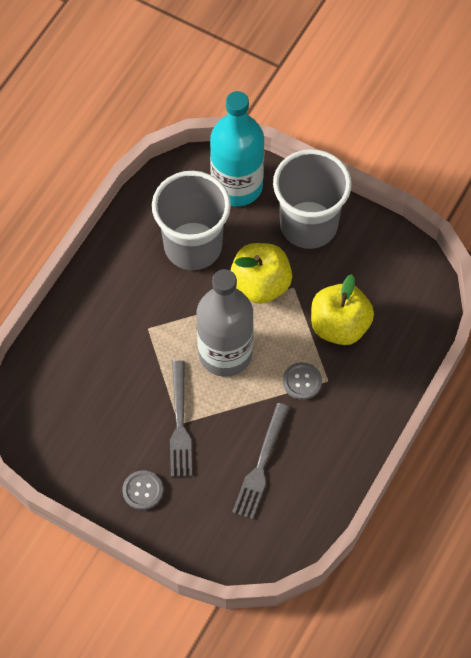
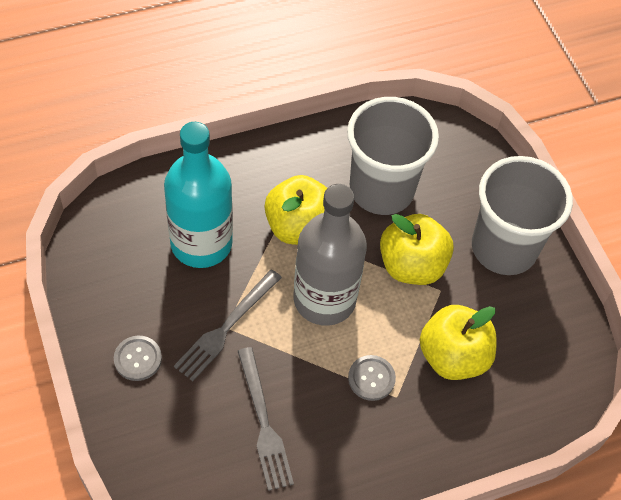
camera: 35 degrees right, 5 degrees down
(162, 317) = (299, 227): none -> yellow apple
(237, 186) = (467, 169): turquoise bottle -> turquoise bottle (201, 243)
(261, 464) = (263, 422): grey fork -> grey fork turned 75 degrees counterclockwise

